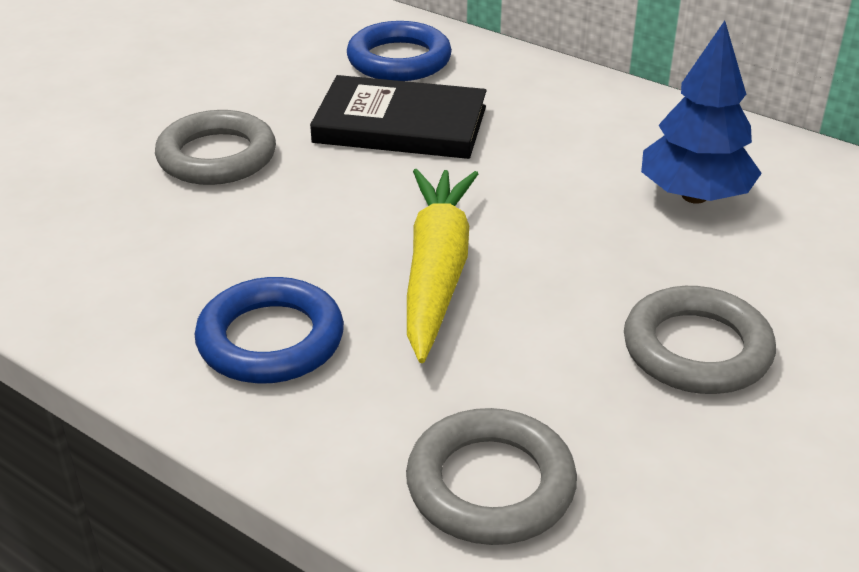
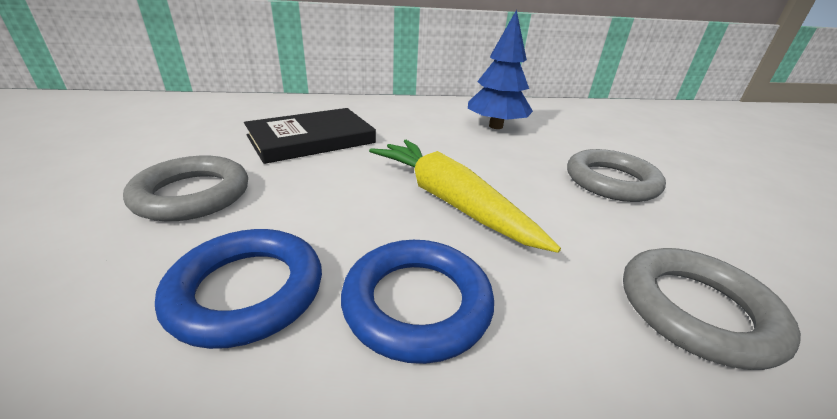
camera: 45 degrees left, 5 degrees down
(399, 60) = (266, 113): blue ring -> blue ring (247, 291)

